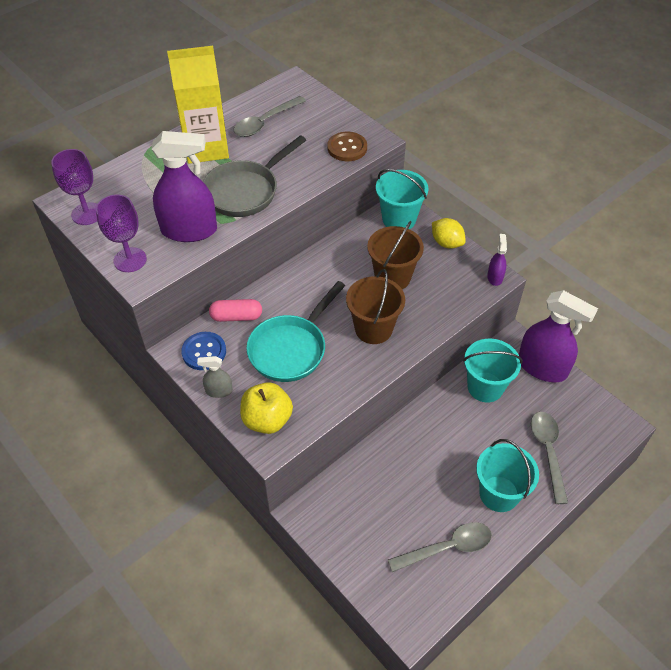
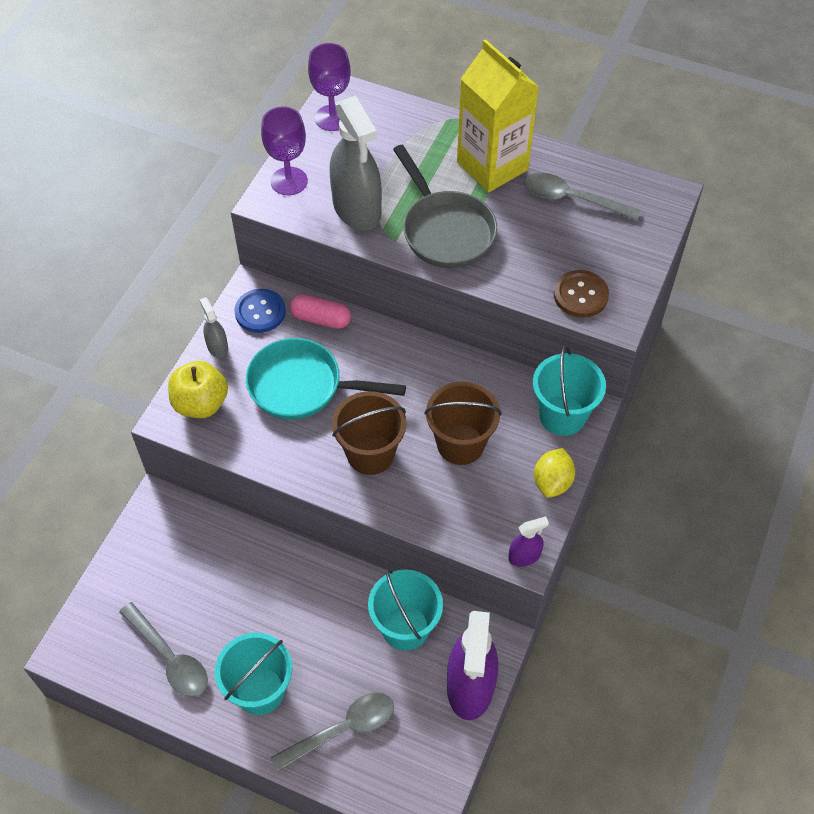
camera: 65 degrees right, 5 degrees up
(189, 230) = (357, 209): purple spray bottle -> grey spray bottle
(236, 316) = (321, 319): pink capsule -> pink capsule turned 45 degrees counterclockwise
(245, 191) = (445, 230): grey pan -> grey pan turned 135 degrees counterclockwise

